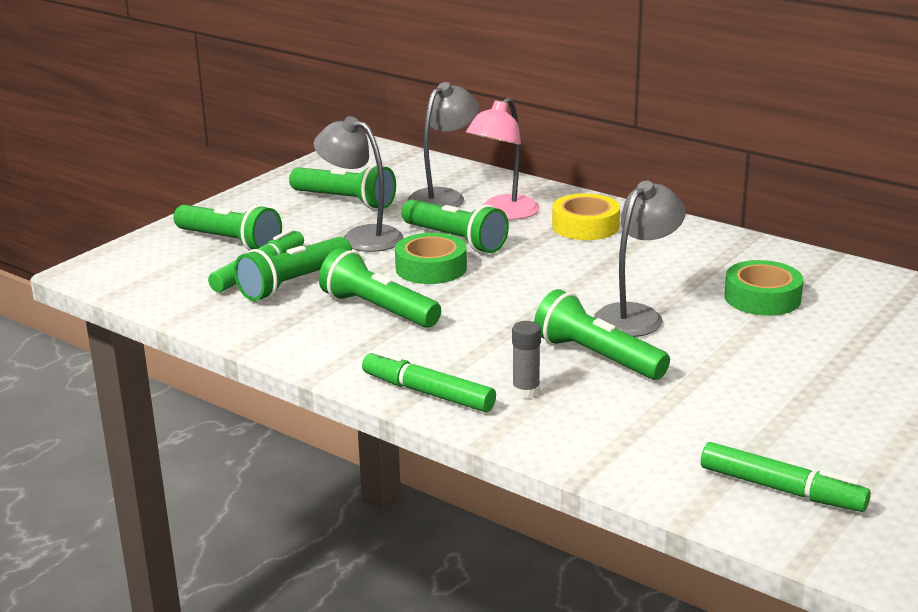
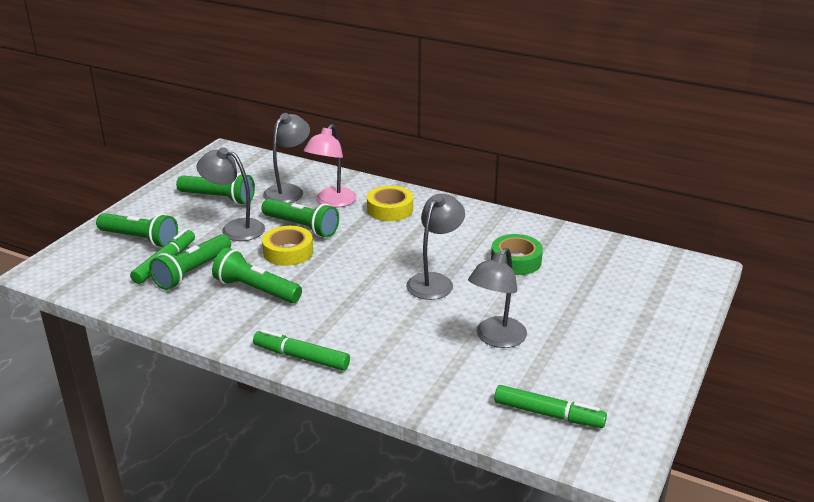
camera: 10 degrees left, 5 degrees up
(431, 268) = (288, 252): green tape -> yellow tape
(526, 391) = (368, 350): grey glue stick -> none
(597, 357) = (413, 317): green flashlight -> none
(716, 391) = (496, 339): none -> grey lamp

